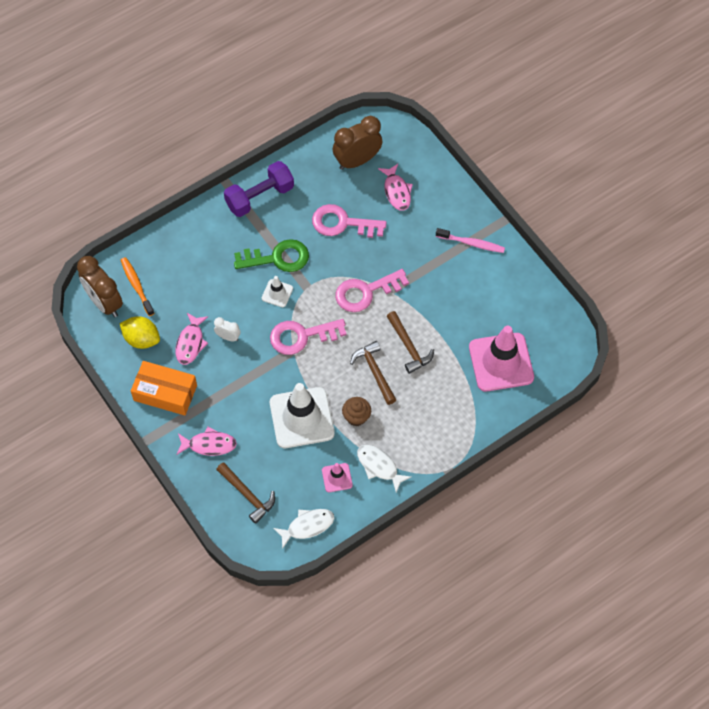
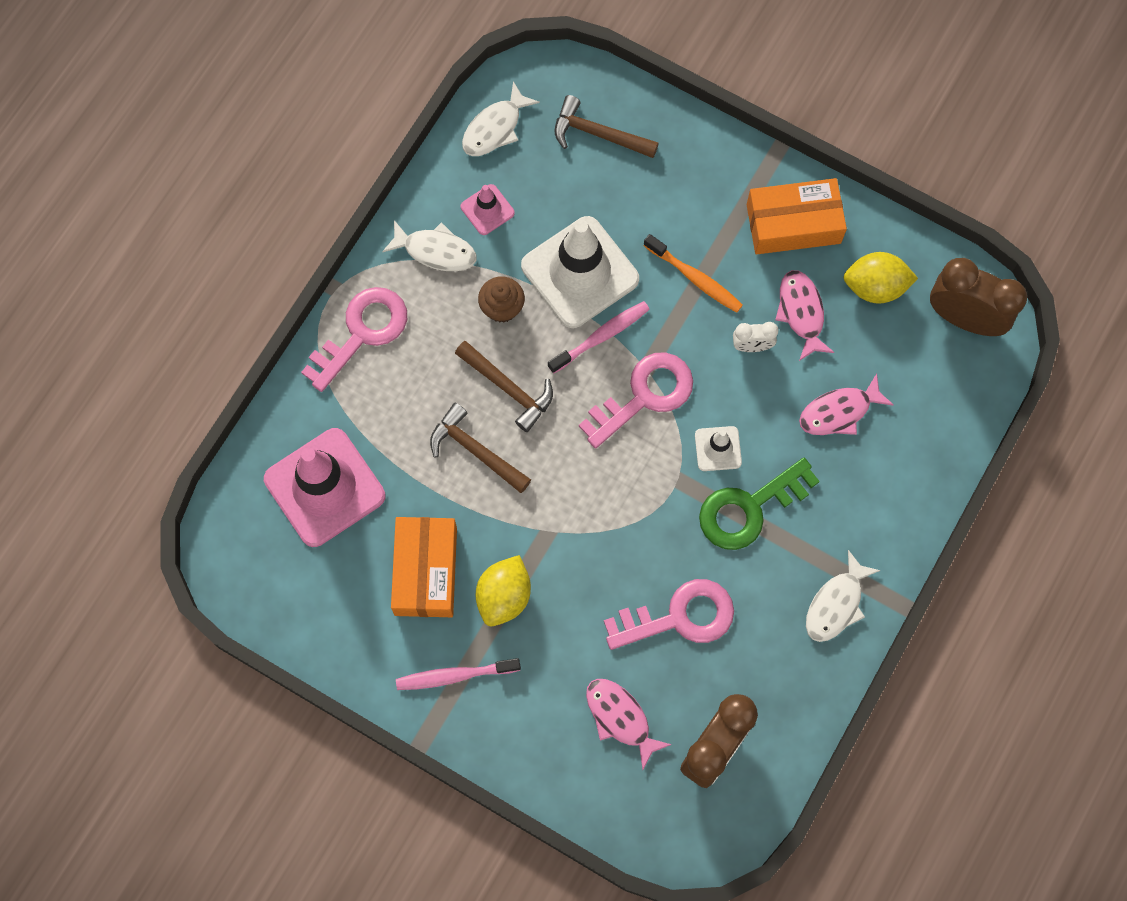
camera: 155 degrees right, 10 degrees up
(136, 286) = (934, 366): orange toothbrush -> orange toothbrush (695, 278)
(209, 445) = (689, 178): pink fish -> pink fish (839, 412)
(259, 197) = (836, 604): purple dumbbell -> white fish
(308, 377) = (601, 336): none -> pink toothbrush
(365, 292) = (584, 511): pink key -> pink key (362, 332)
(428, 269) = (504, 596): none -> yellow lemon
(464, 298) = (425, 571): none -> orange box

